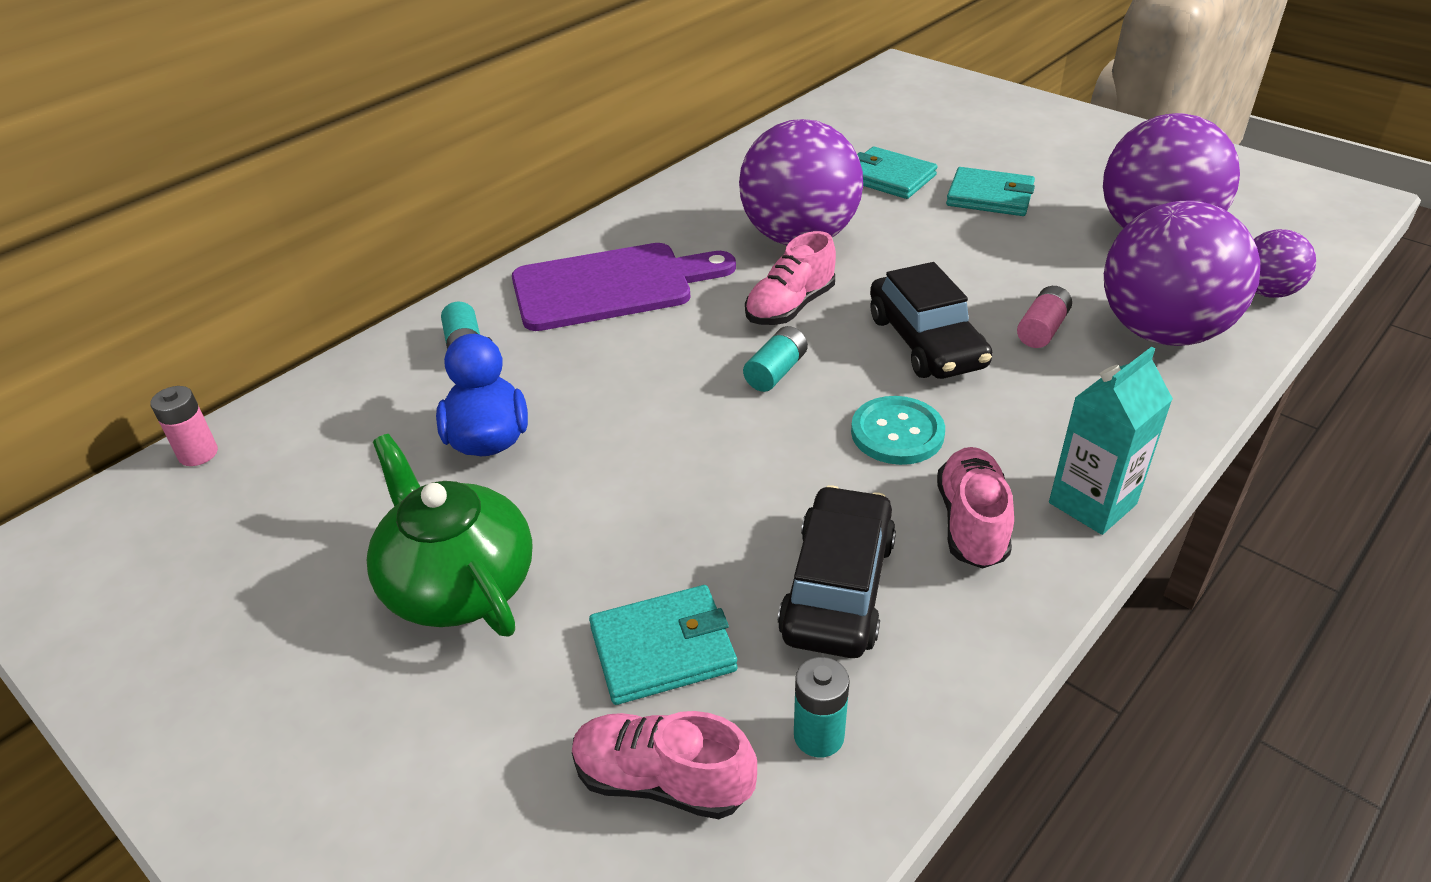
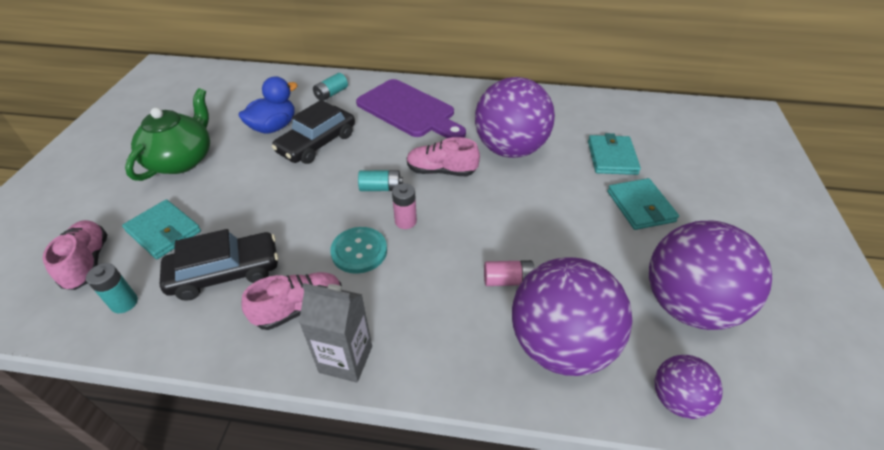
camera: 55 degrees right, 5 degrees up
(198, 454) = (227, 70): pink battery -> pink battery (405, 221)
(926, 342) = (452, 233): black car -> black car (317, 143)
(1092, 503) = (346, 359): turquoise carton -> grey carton

